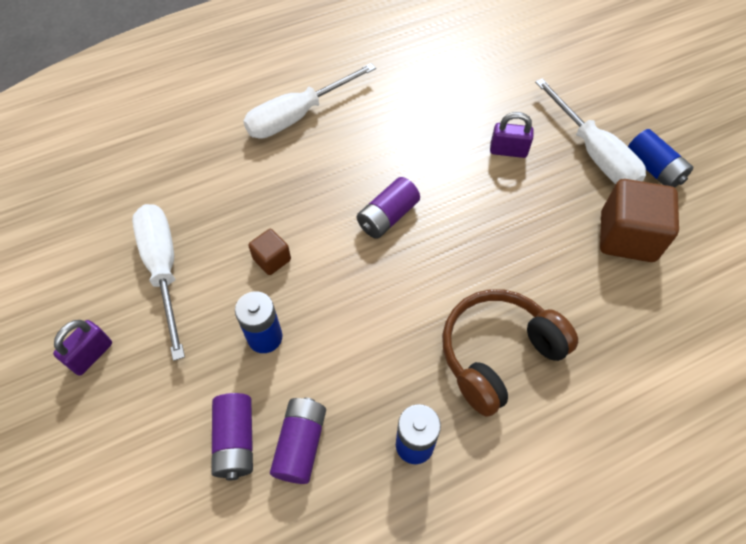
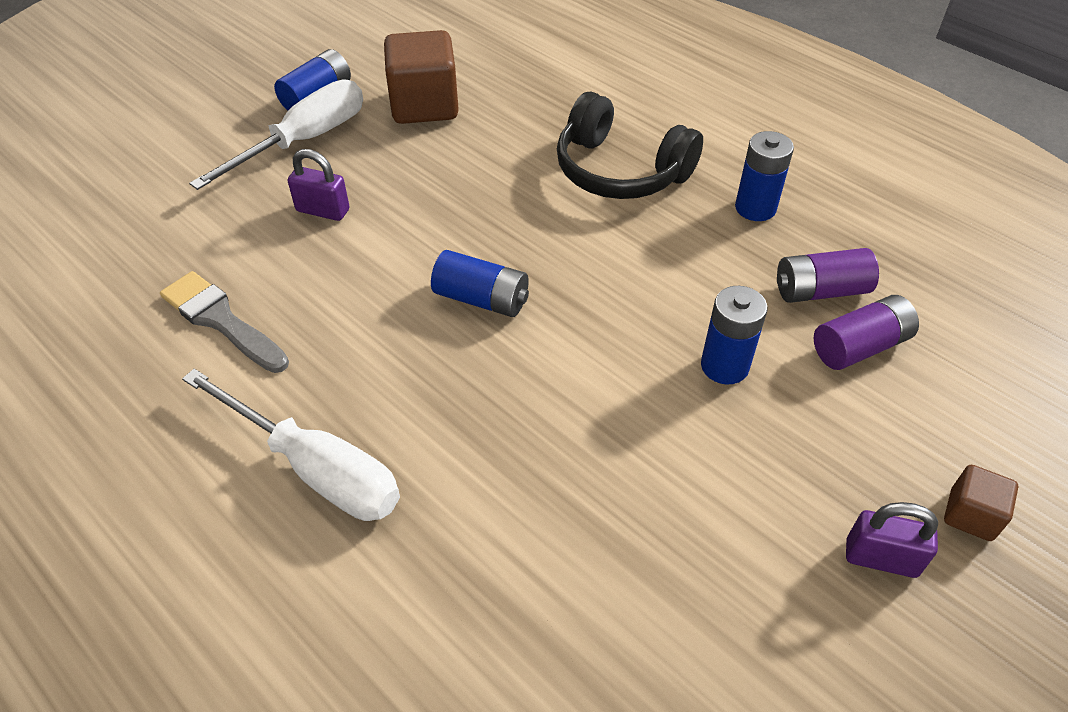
camera: 110 degrees left, 10 degrees down
(163, 269) = (699, 531): white screwdriver -> none
(272, 259) = (610, 400): brown cube -> brown cube (971, 515)
(387, 217) = (481, 299): purple battery -> blue battery
(422, 91) = (221, 320): none -> grey brush
(498, 354) = (620, 170): brown headphones -> black headphones
(508, 151) = (323, 210): purple padlock -> purple padlock turned 60 degrees counterclockwise

